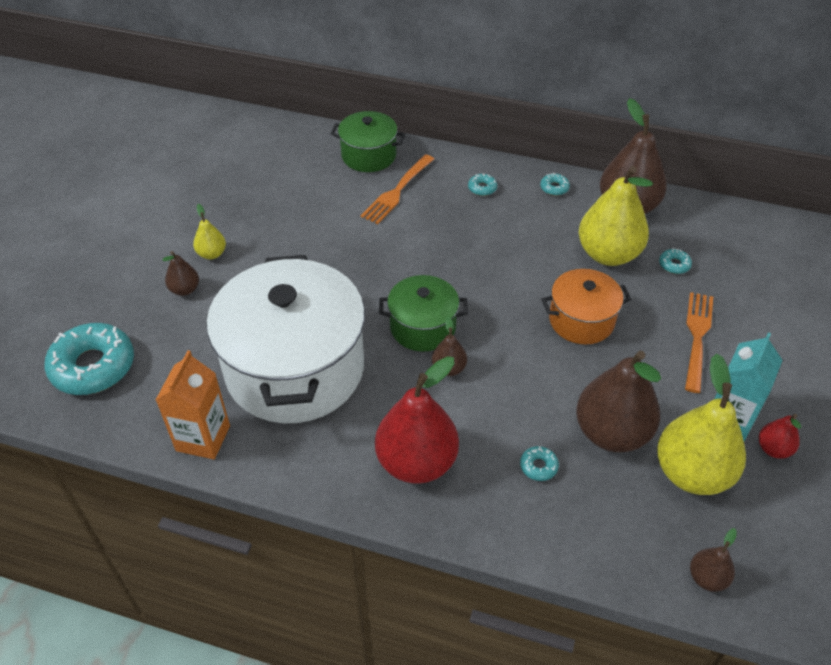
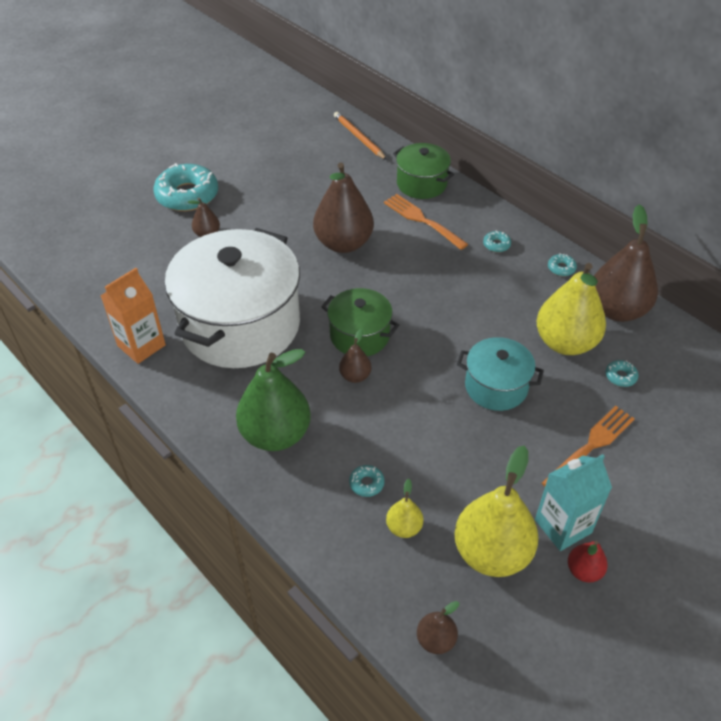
camera: 30 degrees right, 0 degrees up
(93, 366) = (108, 263): turquoise donut -> turquoise donut (187, 195)
(212, 254) = (245, 215): yellow pear -> yellow pear (404, 527)
(271, 131) = (359, 137): none -> orange pencil
(397, 191) = (423, 220): orange fork -> orange fork turned 75 degrees clockwise
(416, 462) = (275, 434): red pear -> green pear
(581, 320) = (496, 386): orange pot -> turquoise pot
(611, 433) = (448, 487): brown pear -> brown pear (343, 243)

